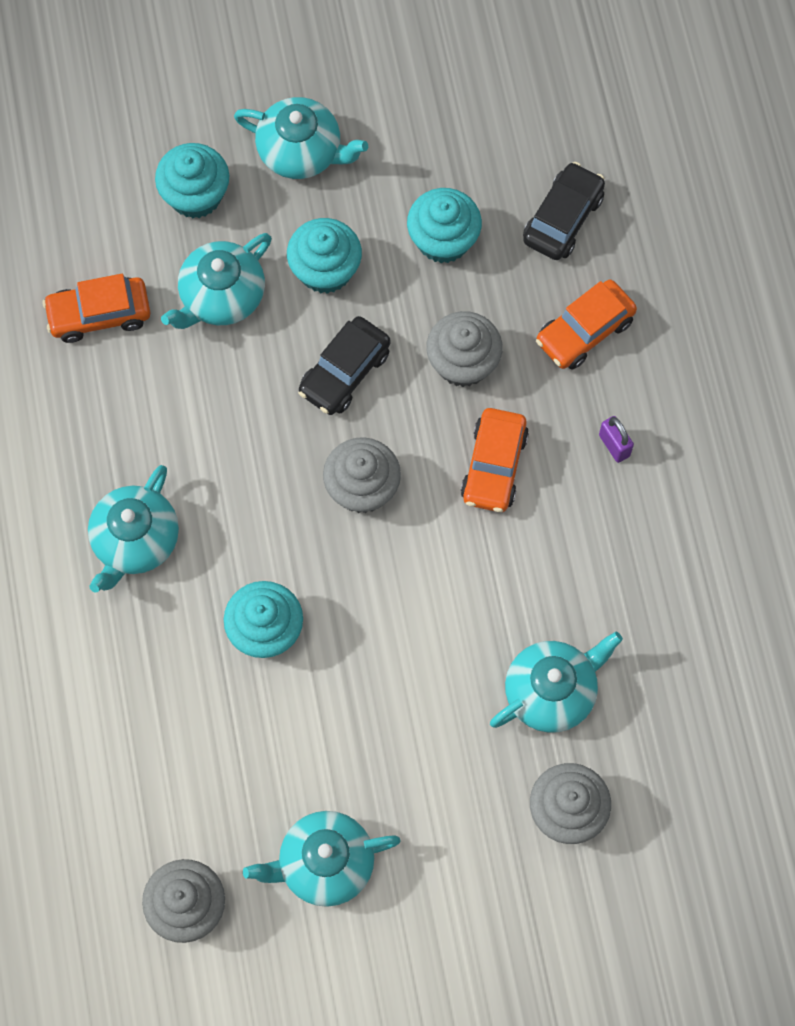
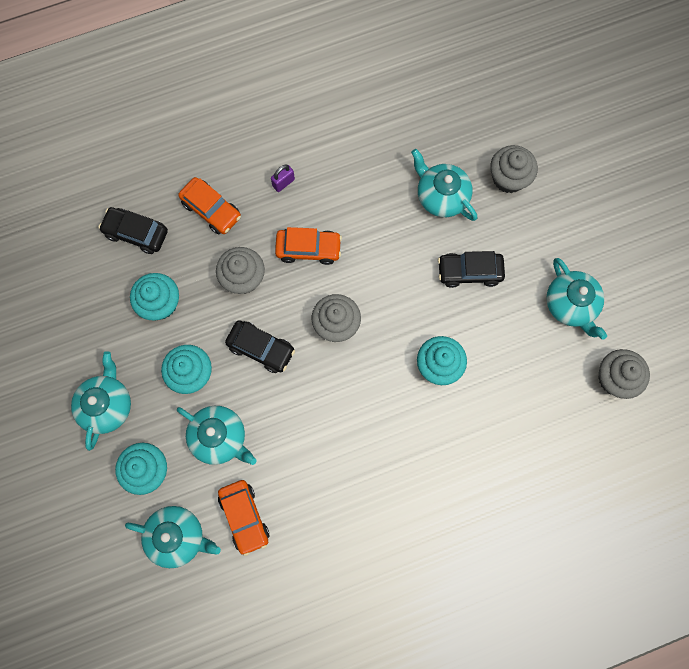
camera: 100 degrees left, 5 degrees up
(135, 541) = (397, 458): turquoise teapot -> turquoise teapot (178, 536)
(411, 710) = (469, 272): none -> black car

